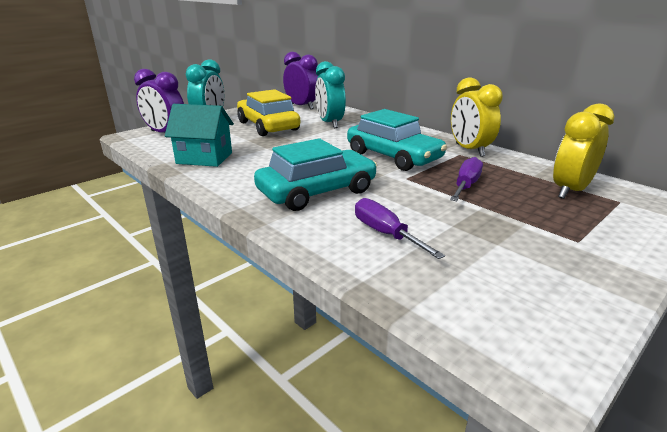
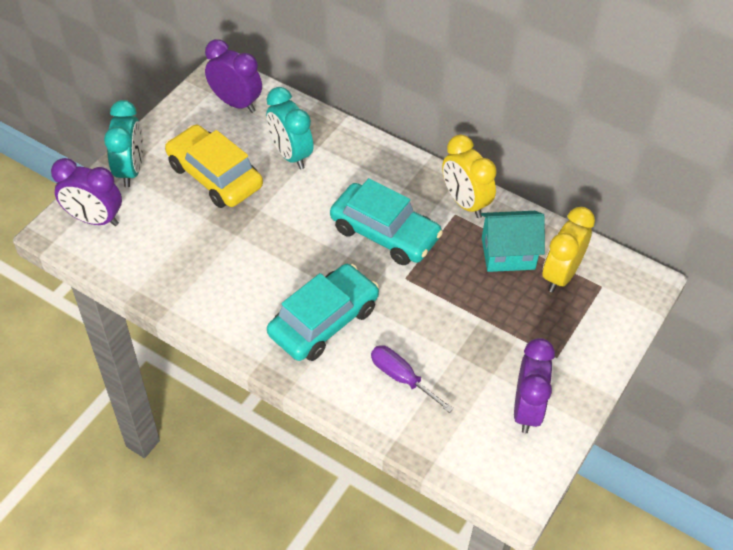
camera: 15 degrees left, 25 degrees up
(204, 158) = (177, 273): turquoise house -> turquoise house (508, 254)
(466, 185) = (464, 283): purple screwdriver -> none
(545, 277) = (527, 409): none -> purple clock

